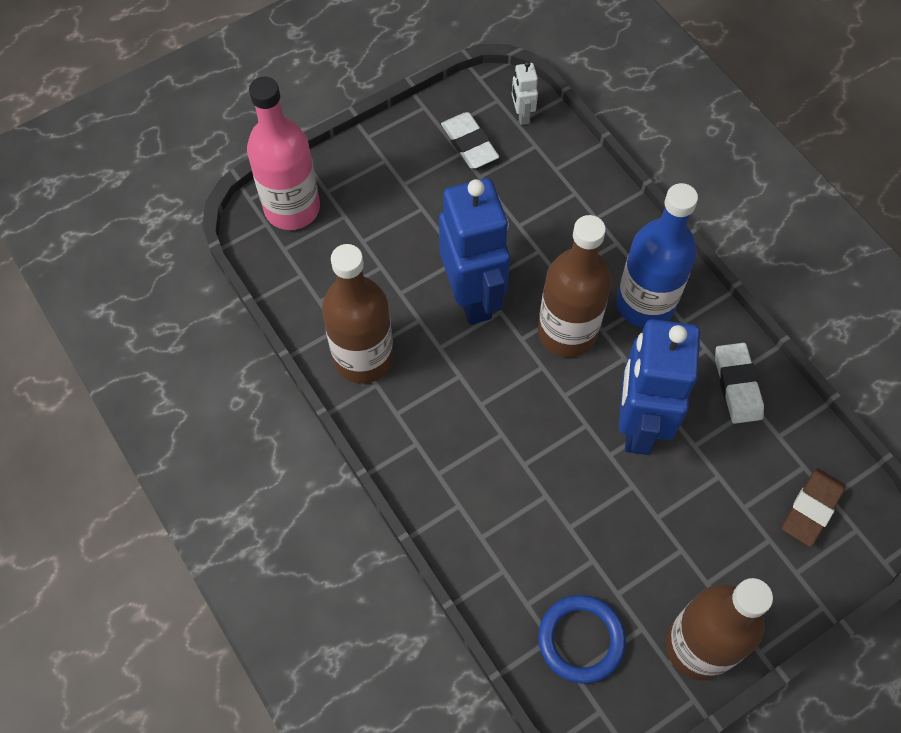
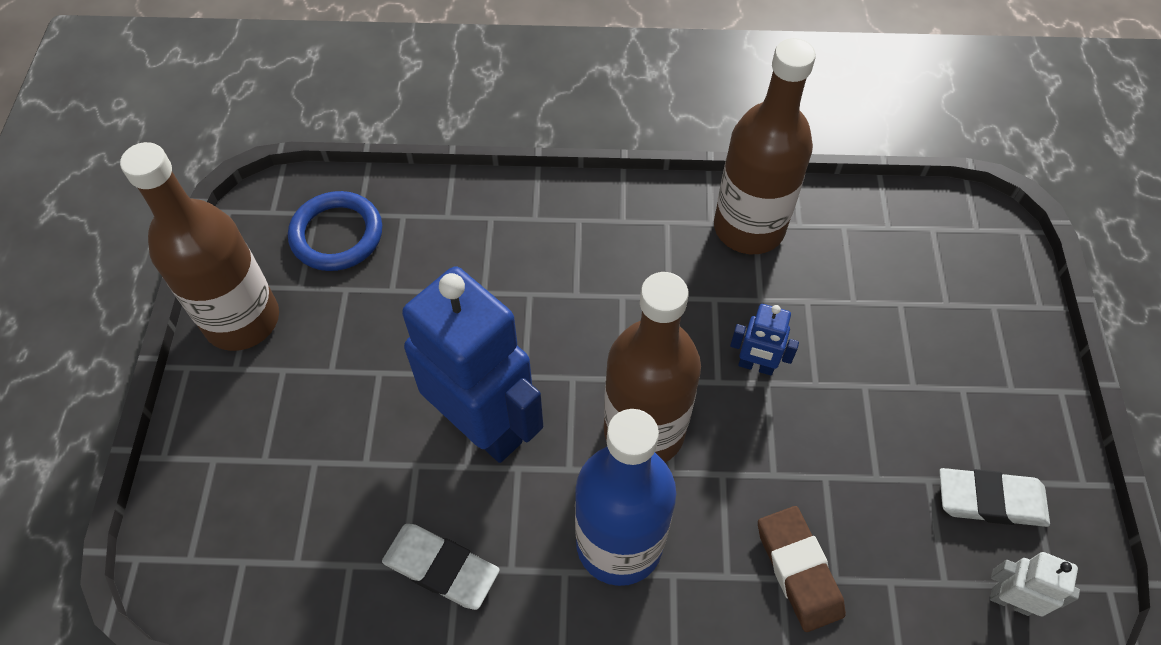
camera: 125 degrees right, 5 degrees down
(292, 208) = (986, 262): pink bottle -> none
(473, 296) = (756, 366): blue robot -> blue robot, size x0.43
(811, 509) = (251, 529): brown eraser -> brown eraser (798, 570)

